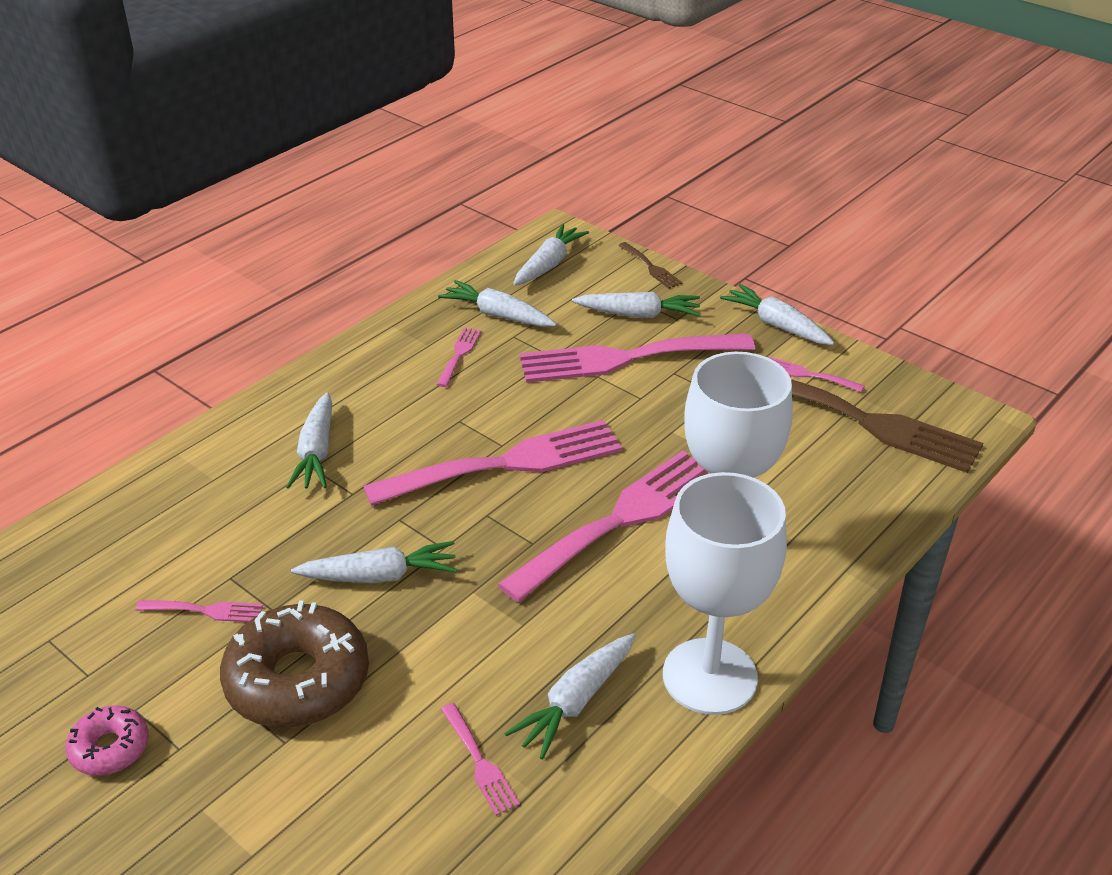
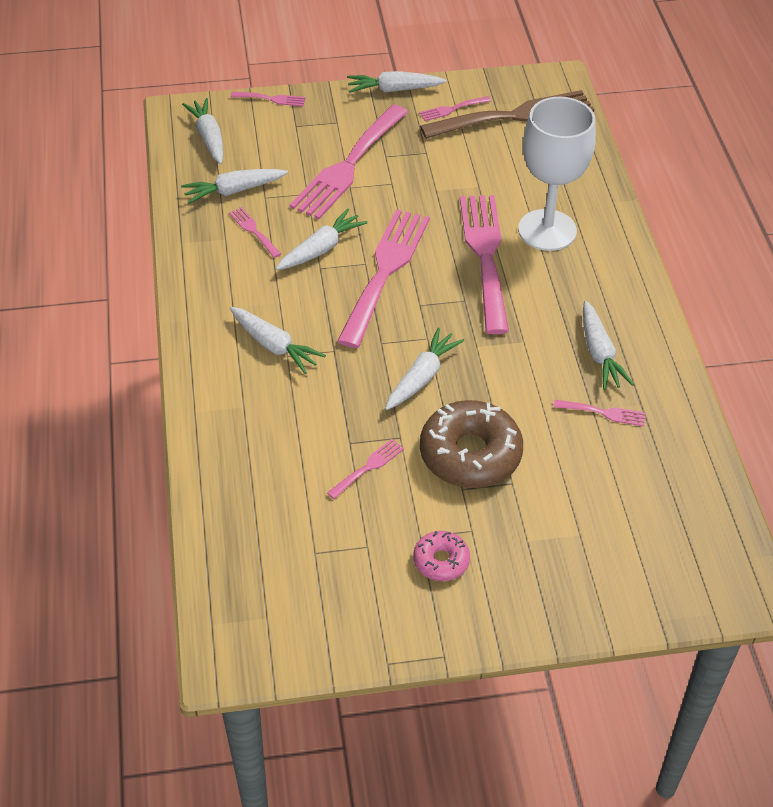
camera: 50 degrees left, 10 degrees up
(639, 315) = (313, 134): white carrot -> white carrot (321, 249)
(651, 267) = (271, 99): brown fork -> pink fork
(709, 676) = (632, 295): white goblet -> none

